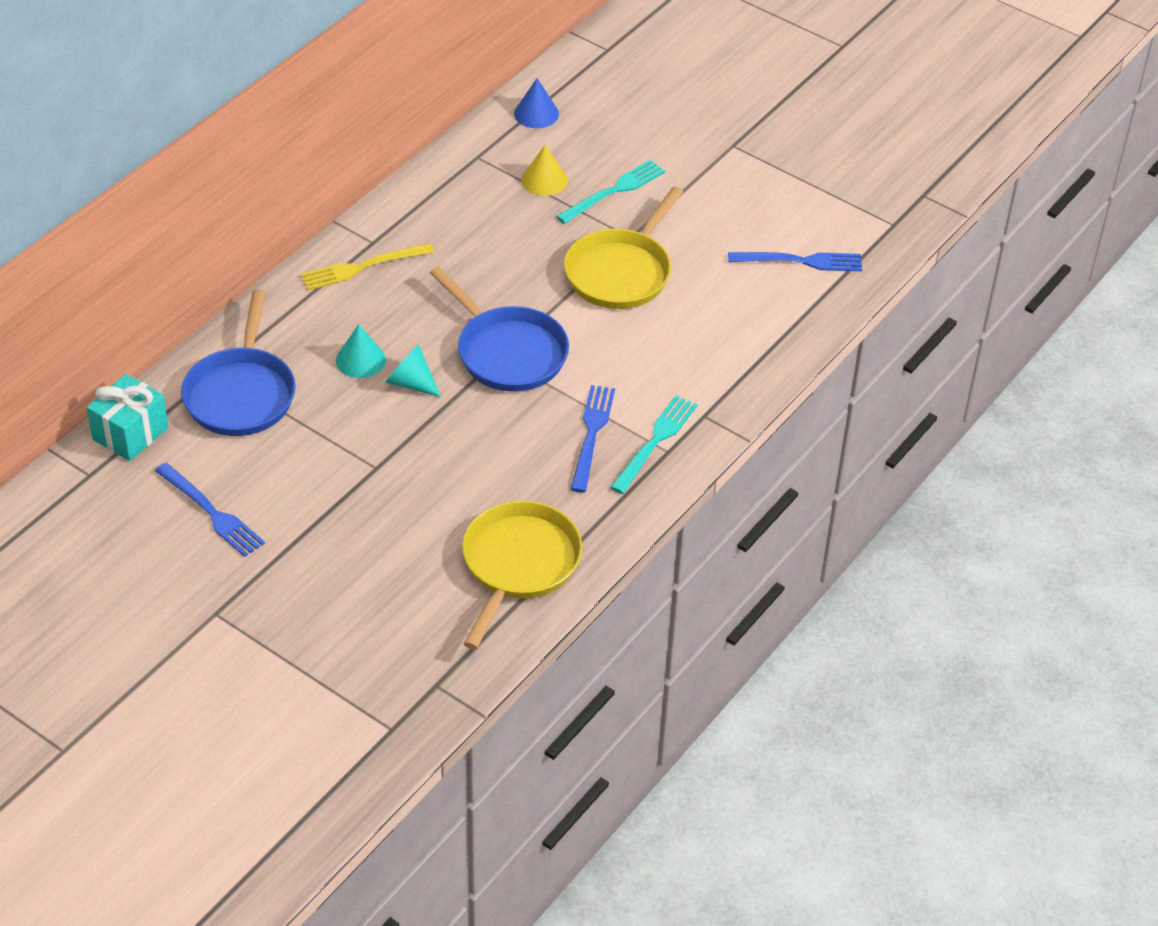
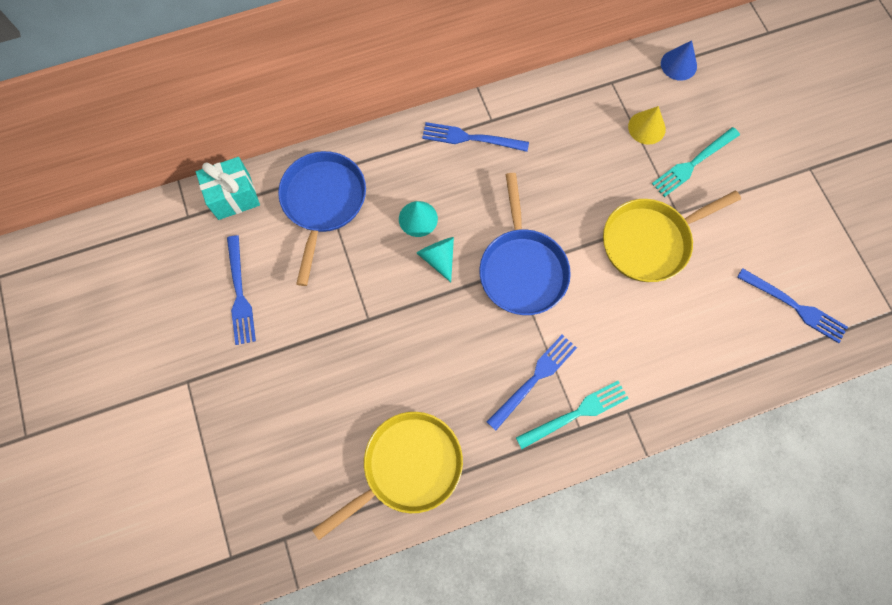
camera: 35 degrees right, 25 degrees up
(241, 393) = (323, 203): blue pan -> blue pan turned 150 degrees clockwise
(361, 268) = (469, 138): yellow fork -> blue fork
(615, 190) = (692, 164): turquoise fork -> turquoise fork turned 150 degrees clockwise

